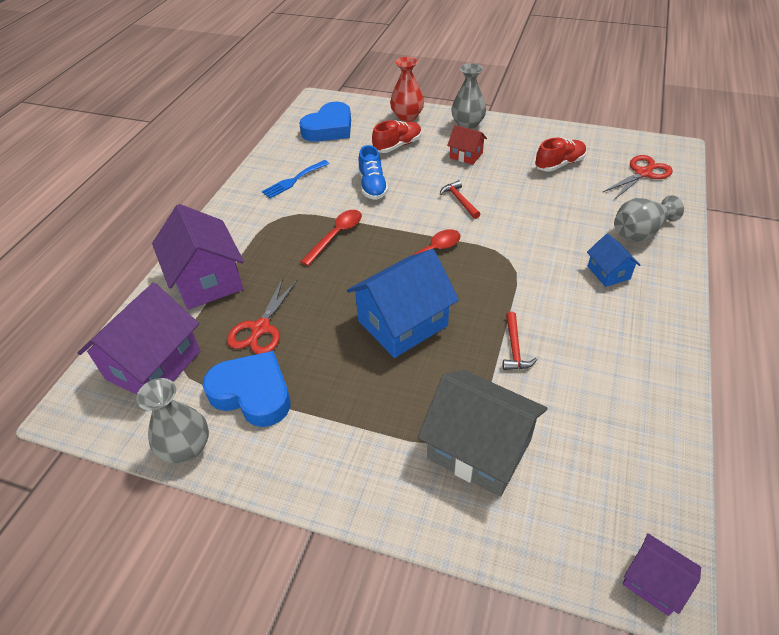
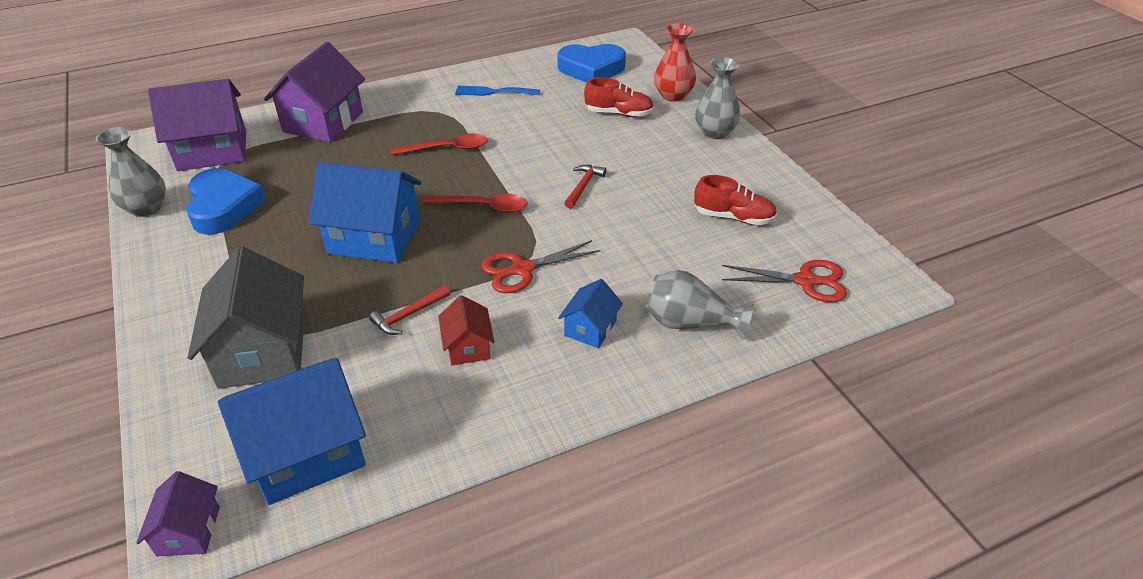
camera: 45 degrees right, 5 degrees down
(260, 328) = (295, 173): red scissors -> red scissors (521, 269)
(372, 186) = (539, 131): blue shoe -> none
(466, 155) = (661, 156): red house -> red house (468, 347)
(618, 471) = (306, 452): none -> blue house

